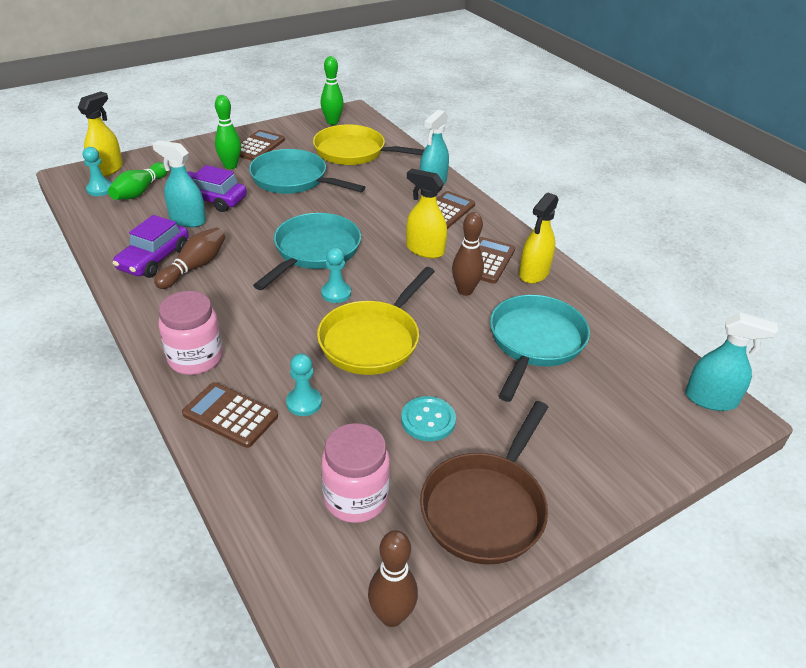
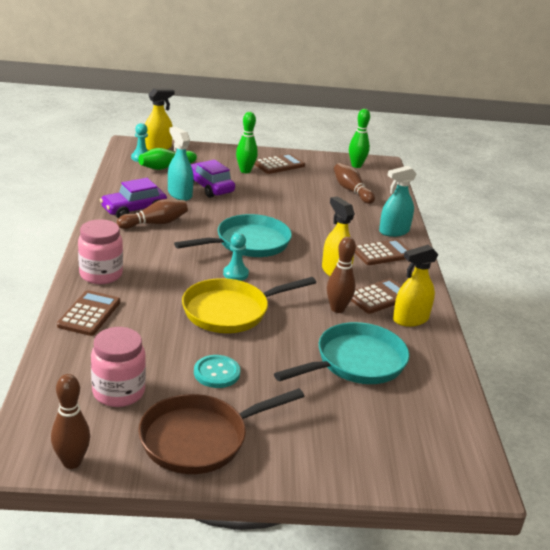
camera: 30 degrees right, 10 degrees down
(230, 415) = (89, 314): brown calculator -> brown calculator turned 45 degrees clockwise
(293, 179) = (283, 194): turquoise pan -> none
(304, 403) = (143, 327): turquoise pawn -> none
(354, 152) = (351, 191): yellow pan -> brown bowling pin
(711, 399) = (467, 461): turquoise spray bottle -> none

